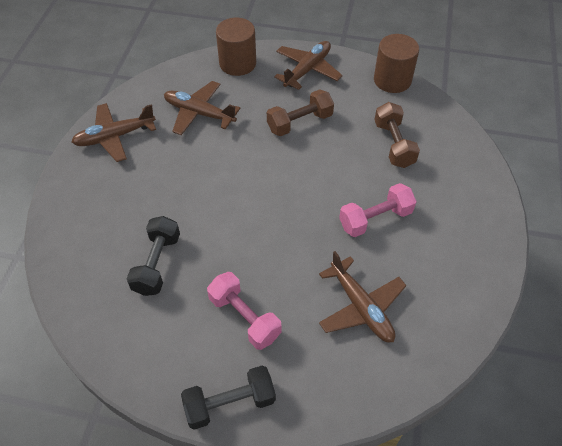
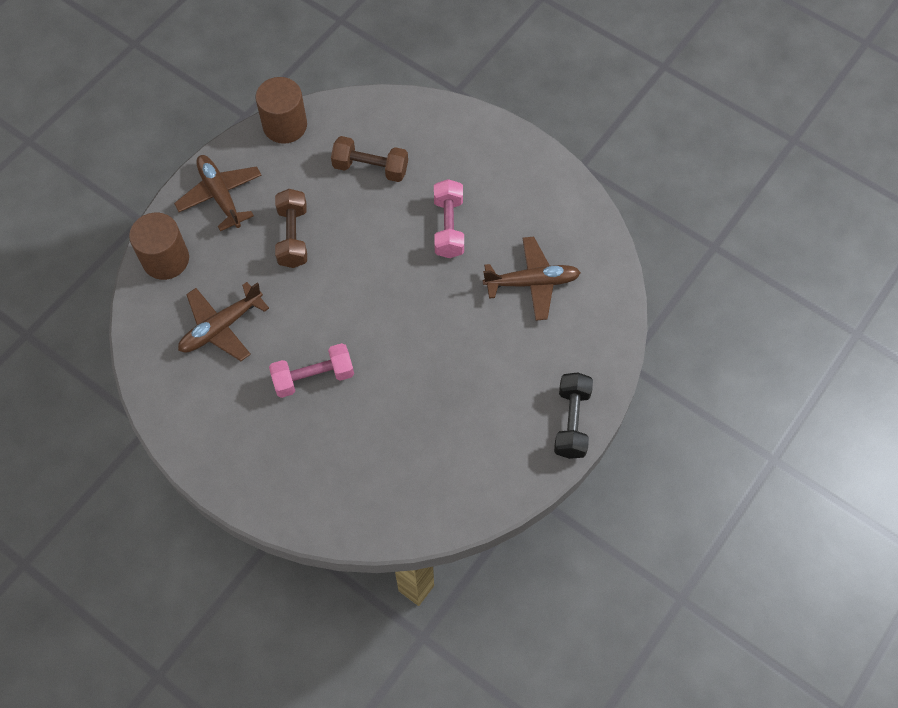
camera: 65 degrees left, 10 degrees up
(114, 137) = (206, 425): brown plane -> none
(157, 264) = (401, 434): black dumbbell -> none
(244, 317) = (497, 379): pink dumbbell -> pink dumbbell (313, 377)

